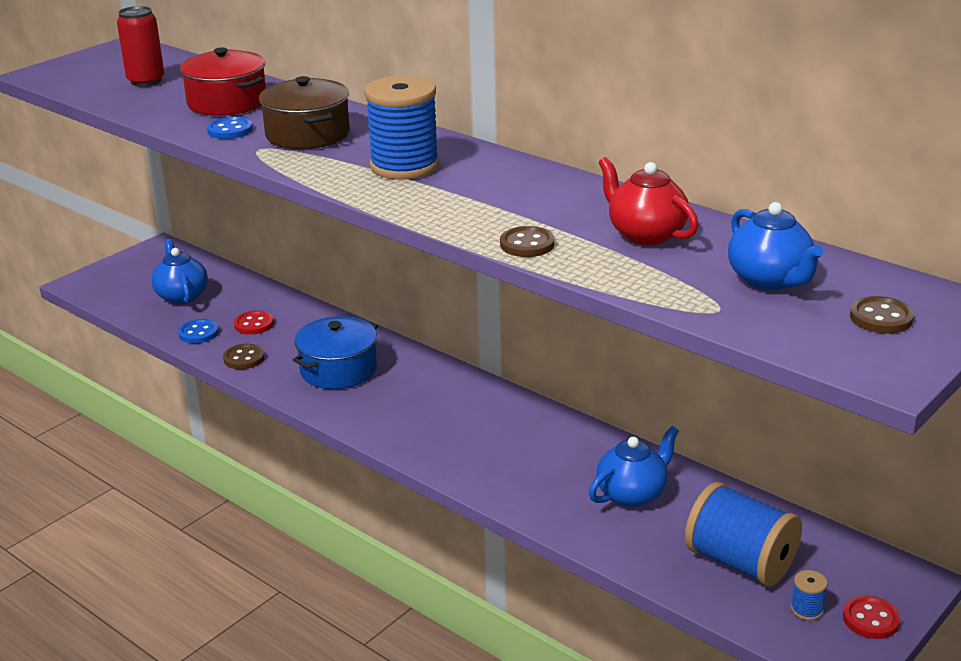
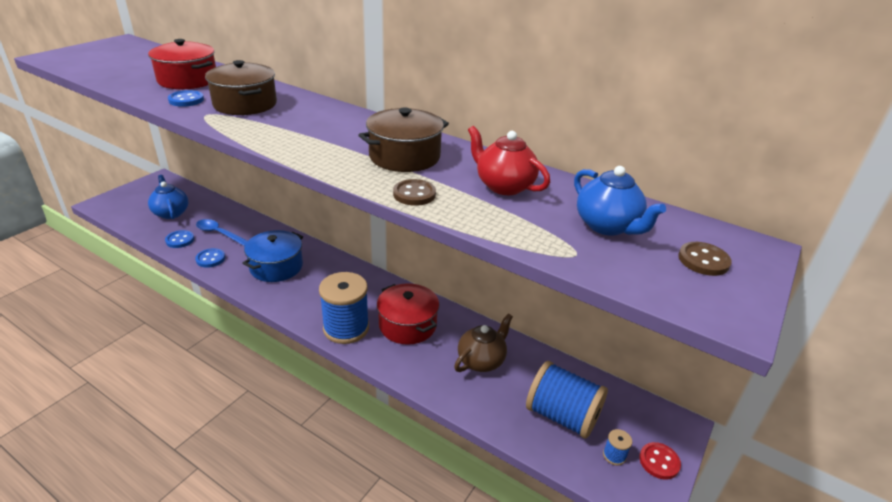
camera: 10 degrees left, 5 degrees up
(146, 81) = (130, 64): red can -> none
(244, 358) = (210, 259): brown button -> blue button
(253, 324) = (219, 233): red button -> blue spoon
(404, 166) = (317, 129): blue spool -> blue spool (346, 328)
(519, 199) = (404, 156): none -> brown pot
(528, 447) = (407, 325): none -> red pot
(632, 494) = (481, 361): blue teapot -> brown teapot

